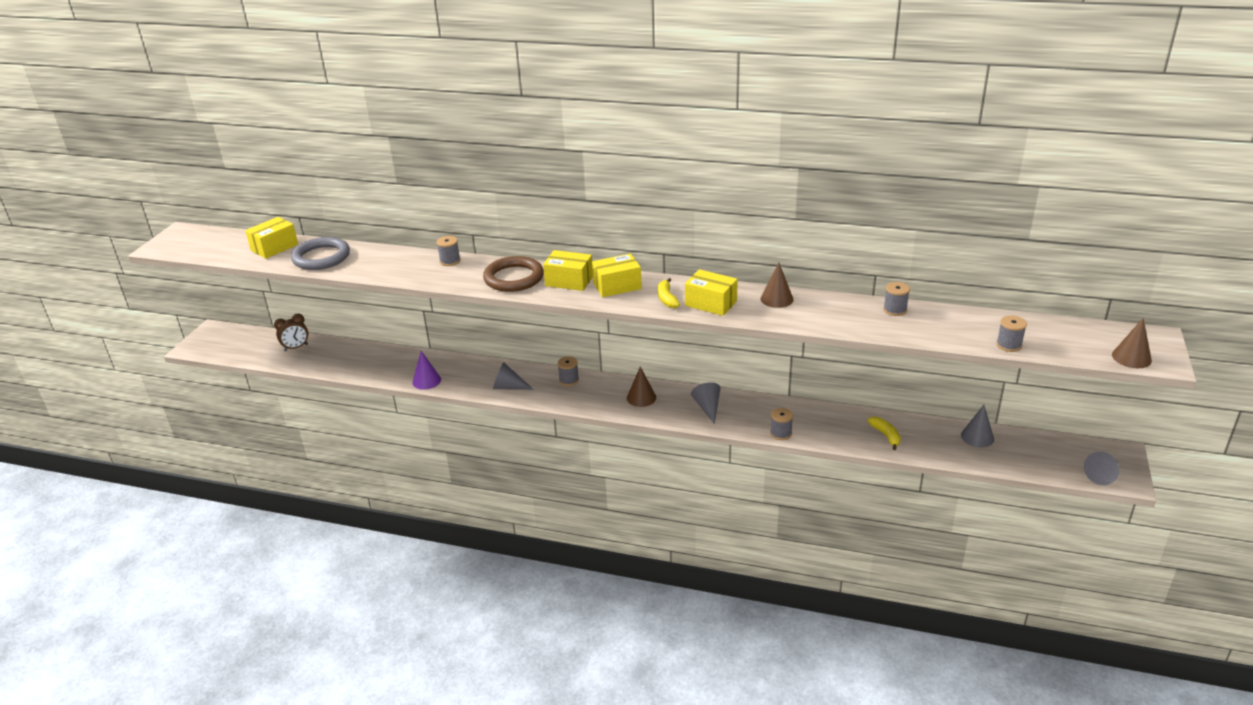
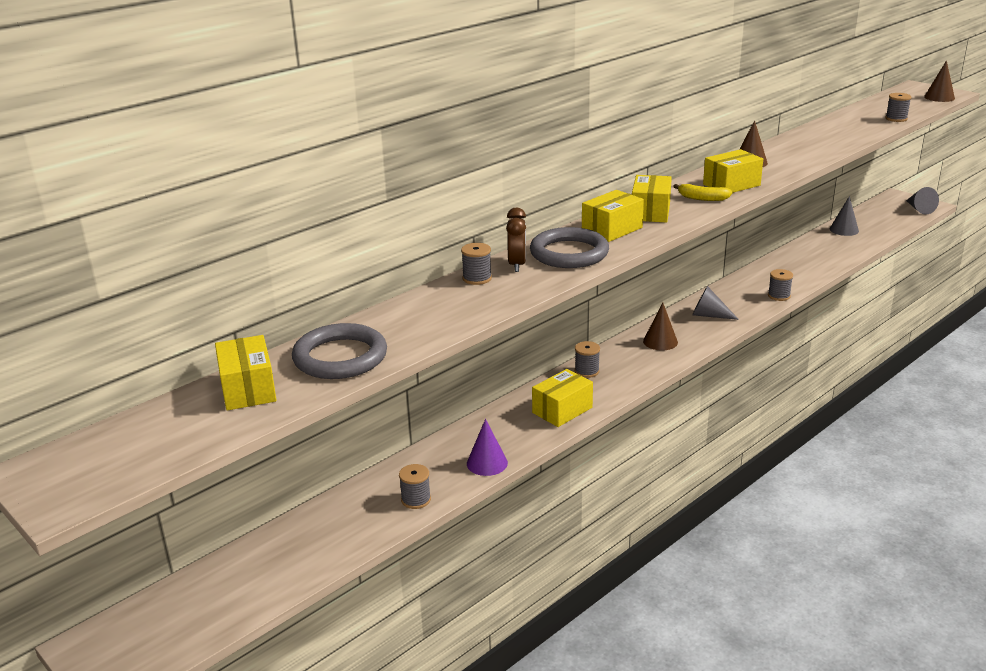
camera: 60 degrees left, 5 degrees down
(296, 347) = (266, 559): brown clock -> brown clock (517, 265)
(508, 387) = (562, 410): grey cone -> yellow box
(514, 278) = (569, 253): brown ring -> grey ring
(886, 435) = (816, 258): yellow banana -> none
(895, 310) = (811, 134): grey spool -> grey spool (416, 499)

